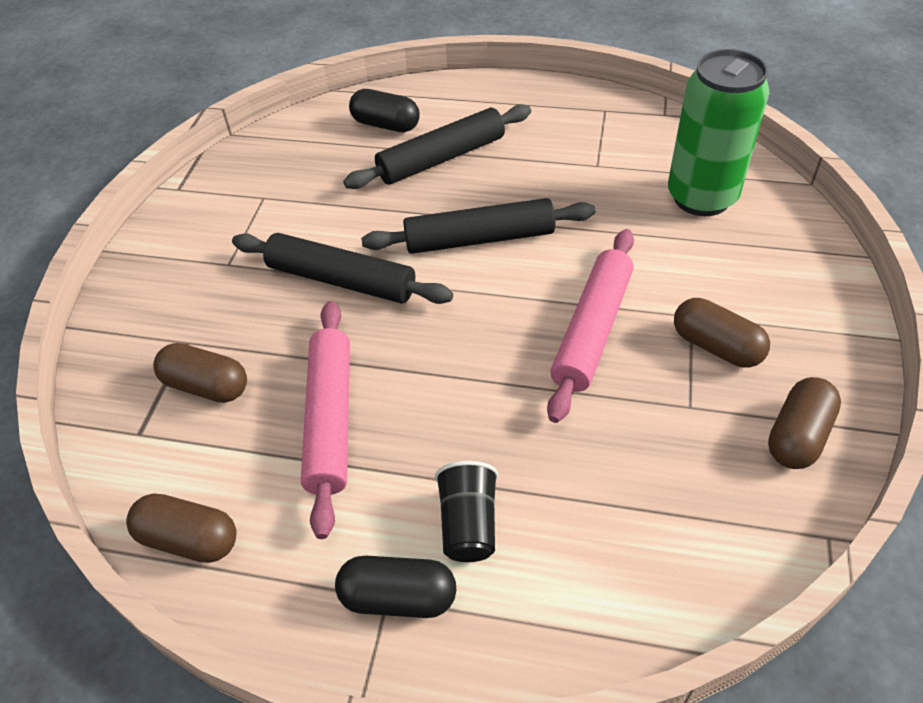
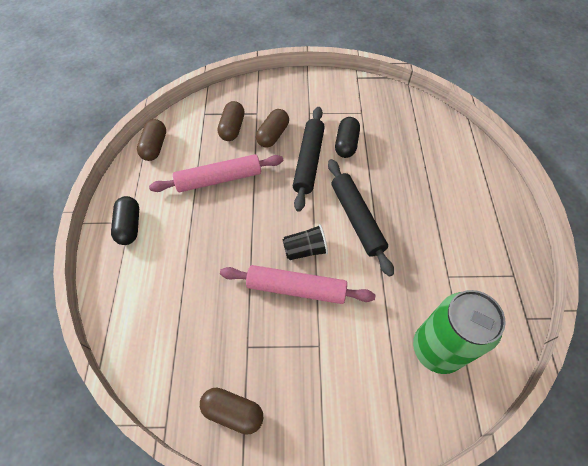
camera: 75 degrees right, 10 degrees up
(386, 125) = (444, 151): black capsule -> black capsule (346, 144)
(442, 158) = (423, 186): black rolling pin -> none
(468, 524) = (166, 247): black cup -> black cup (305, 250)
(716, 346) = (296, 361): brown capsule -> brown capsule (273, 135)

